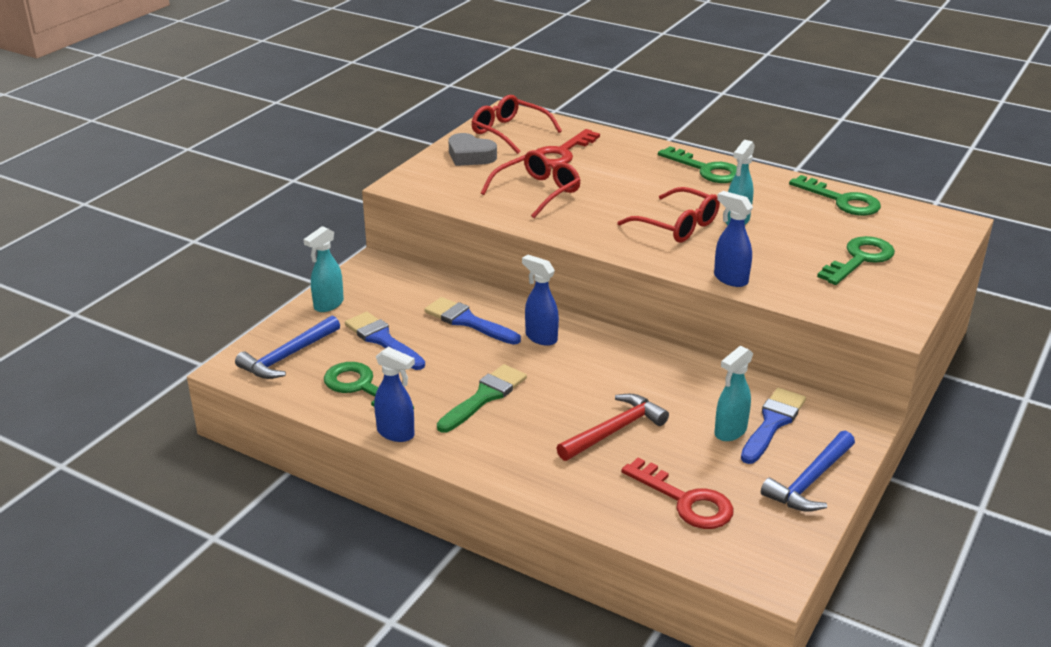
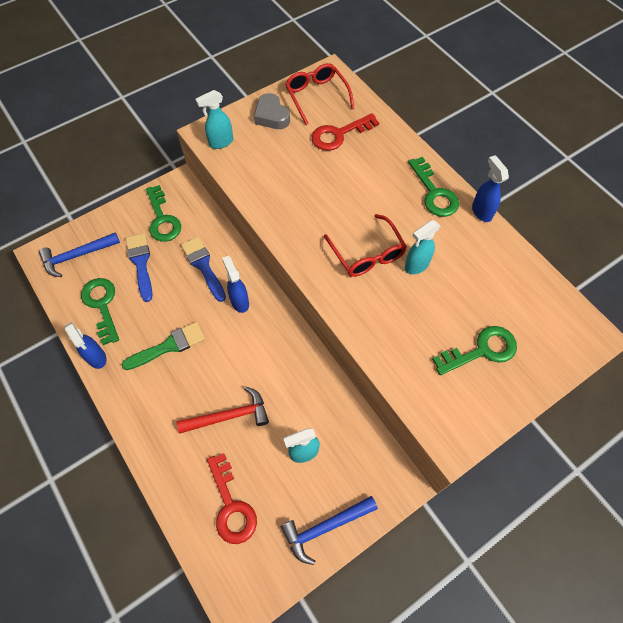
camera: 25 degrees right, 30 degrees up
(328, 305) = (128, 214): turquoise spray bottle -> turquoise spray bottle (220, 142)
(537, 192) = (292, 175): red glasses -> none
(730, 279) = (365, 333): blue spray bottle -> blue spray bottle (481, 212)
(772, 423) = (338, 457): blue brush -> none
(841, 200) = (517, 271): green key -> green key (162, 219)

